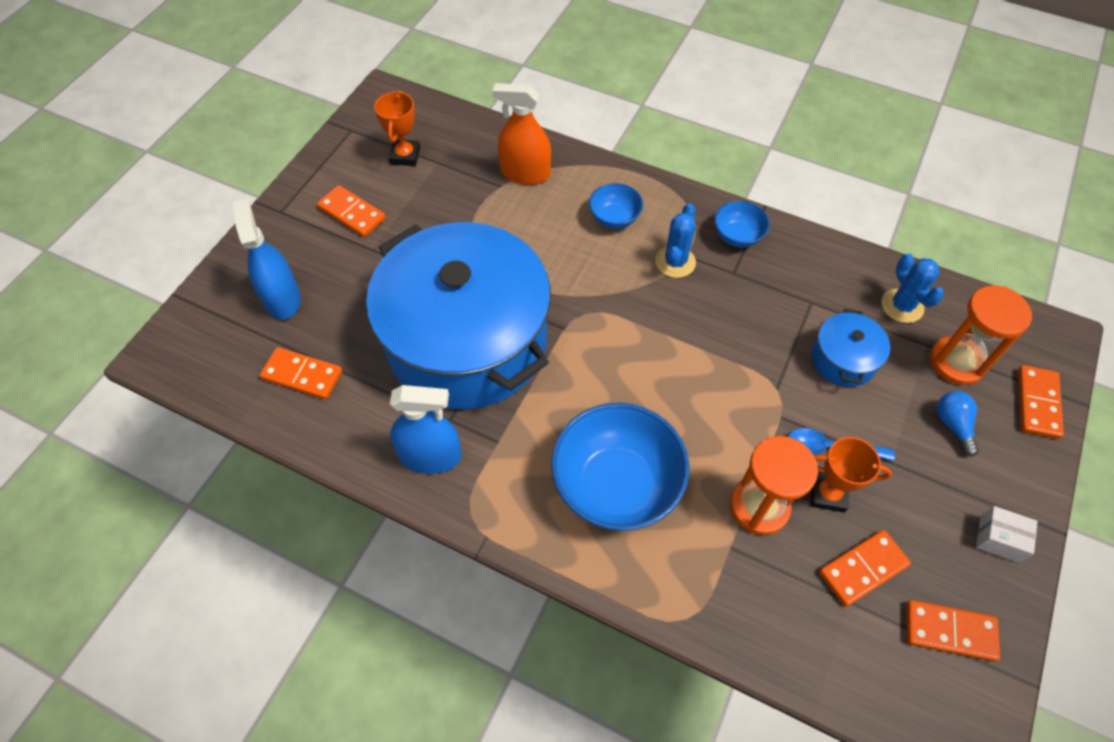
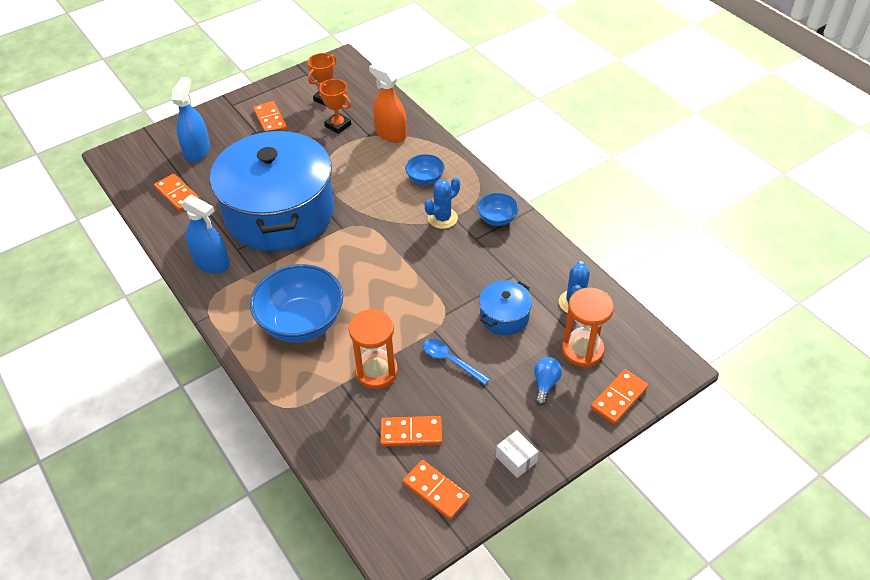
camera: 30 degrees right, 10 degrees down
(827, 494) = (425, 384): orange trophy -> orange trophy (338, 125)

